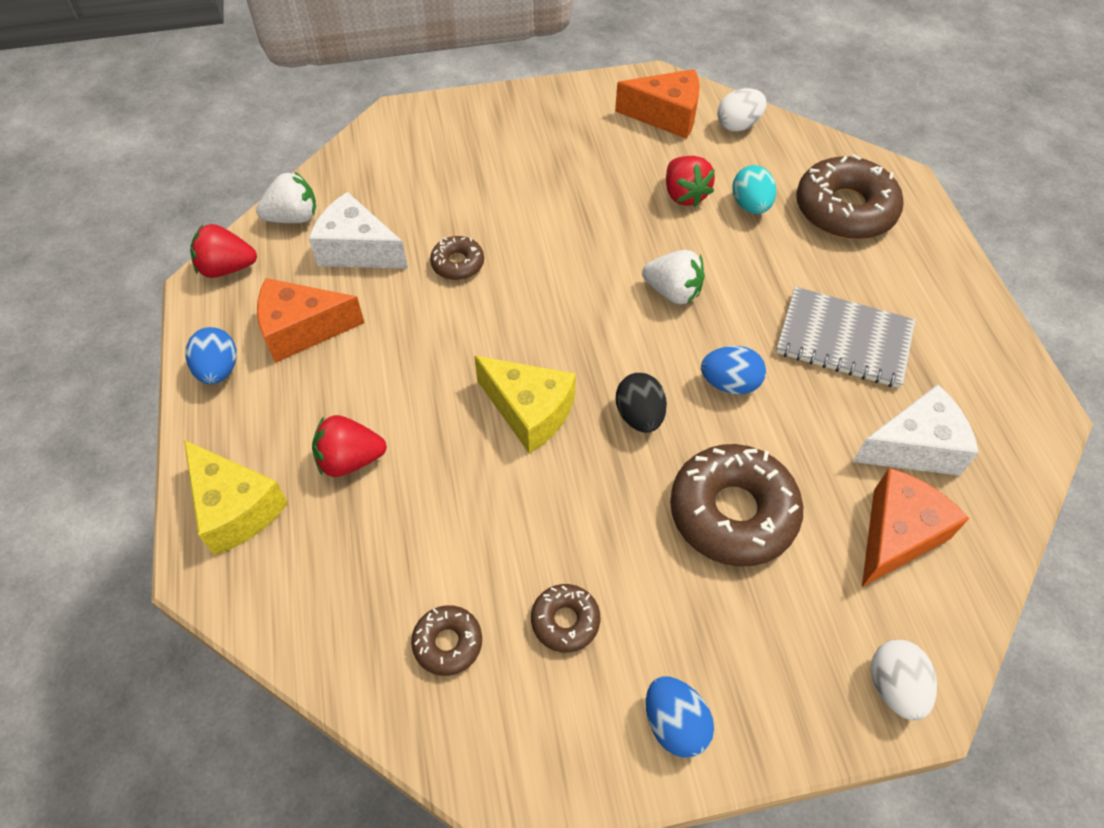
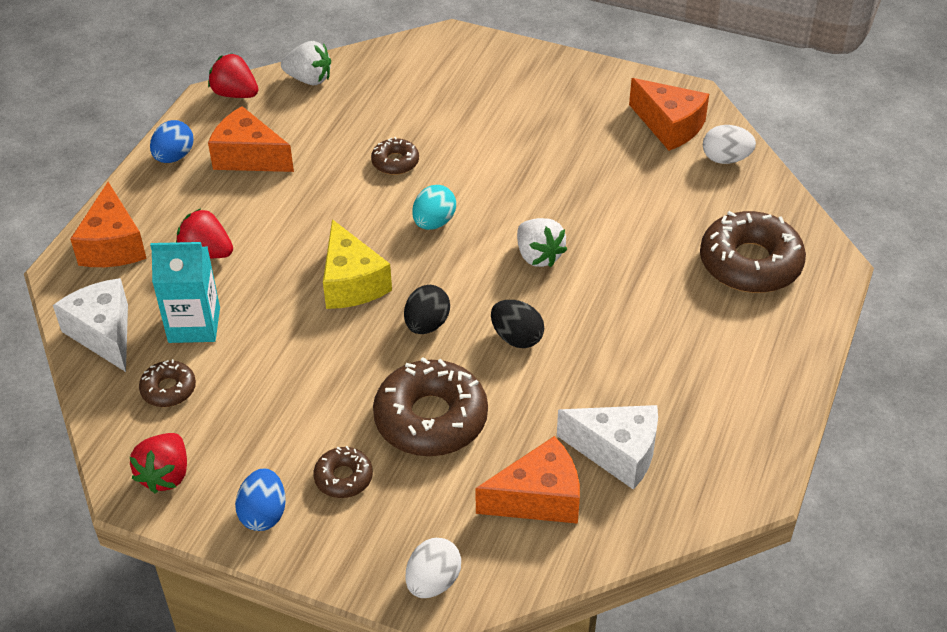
camera: 35 degrees right, 10 degrees down
(235, 508) = (113, 245): yellow cheese -> orange cheese
(357, 250) = (333, 121): white cheese -> white cheese (104, 333)
(409, 550) = (194, 325): none -> turquoise carton
(565, 621) = (252, 418): brown donut -> brown donut (343, 478)
(684, 195) = (621, 192): red strawberry -> red strawberry (165, 475)
(729, 383) = (517, 338): blue egg -> black egg
(750, 205) = (669, 224): turquoise egg -> turquoise egg (434, 222)
(844, 340) = (642, 354): grey notebook -> none

